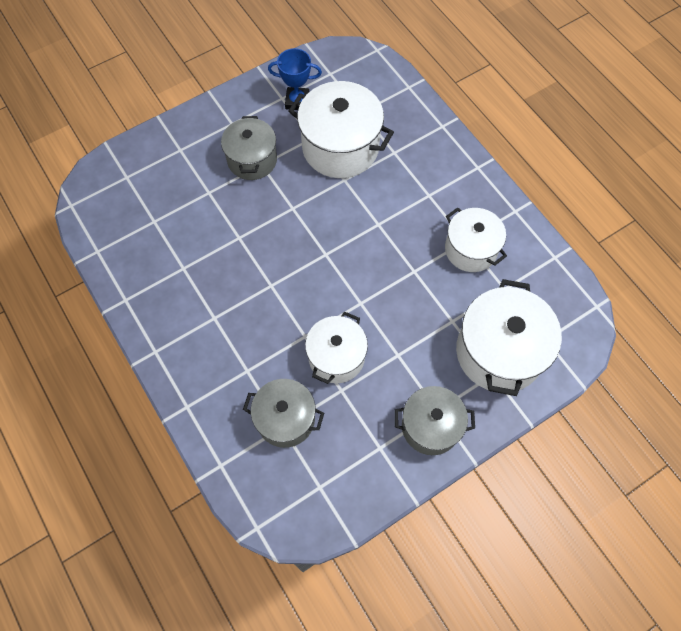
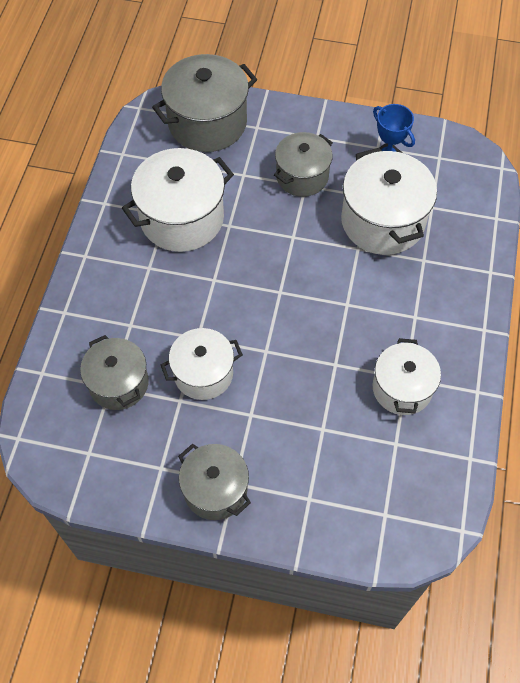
camera: 45 degrees right, 5 degrees down
(138, 175) = (207, 123): none -> grey pot
(499, 352) = (333, 487): white pot -> white pot (182, 218)

